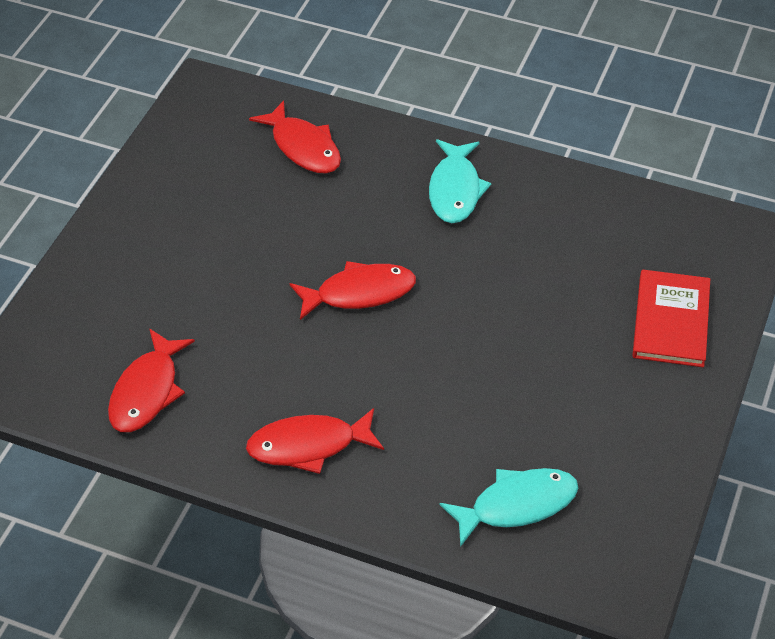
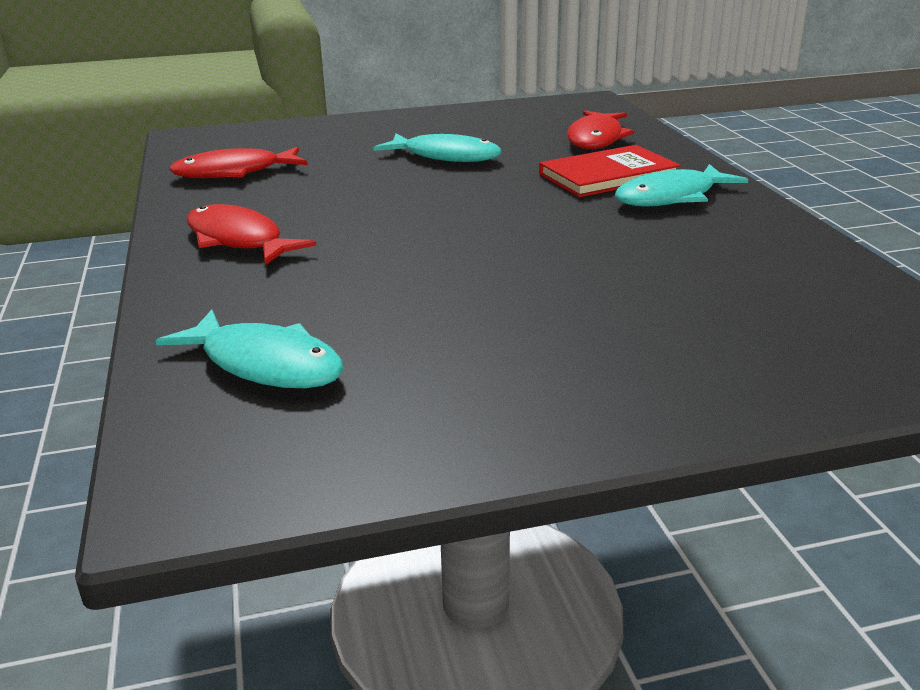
camera: 55 degrees right, 20 degrees down
(249, 250) = (446, 156): none -> turquoise fish
(359, 293) = (465, 202): red fish -> none
(670, 321) = (720, 362): red book -> red book (608, 175)

